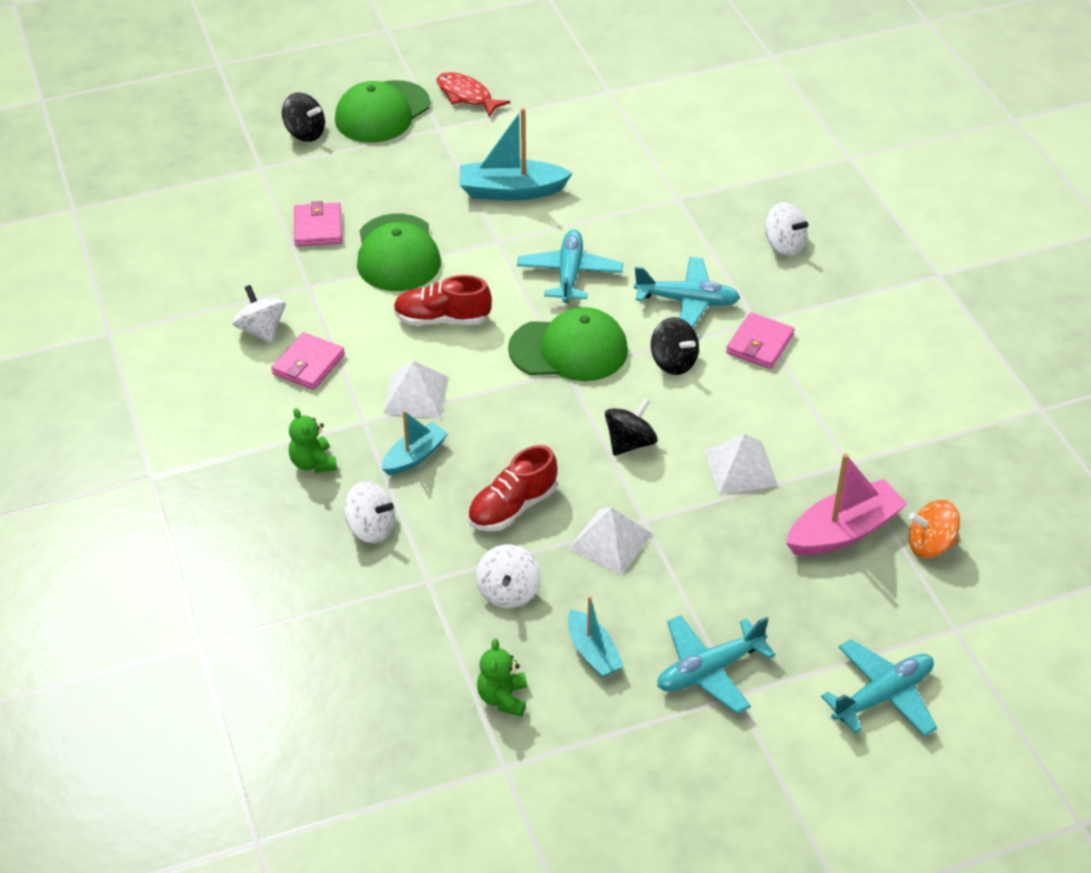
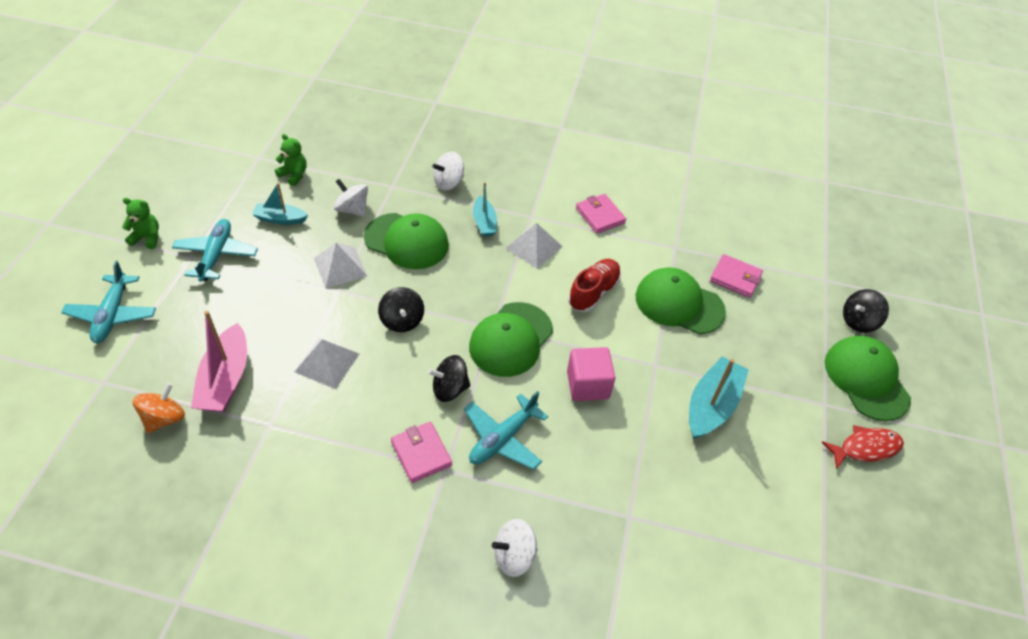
camera: 120 degrees right, 5 degrees up
(261, 330) = (647, 210): white spinning top -> none
(313, 463) = (517, 183): green teddy bear -> green teddy bear (147, 238)
(512, 507) = (407, 241): red shoe -> green cap
(569, 274) = (588, 385): turquoise plane -> pink cube

